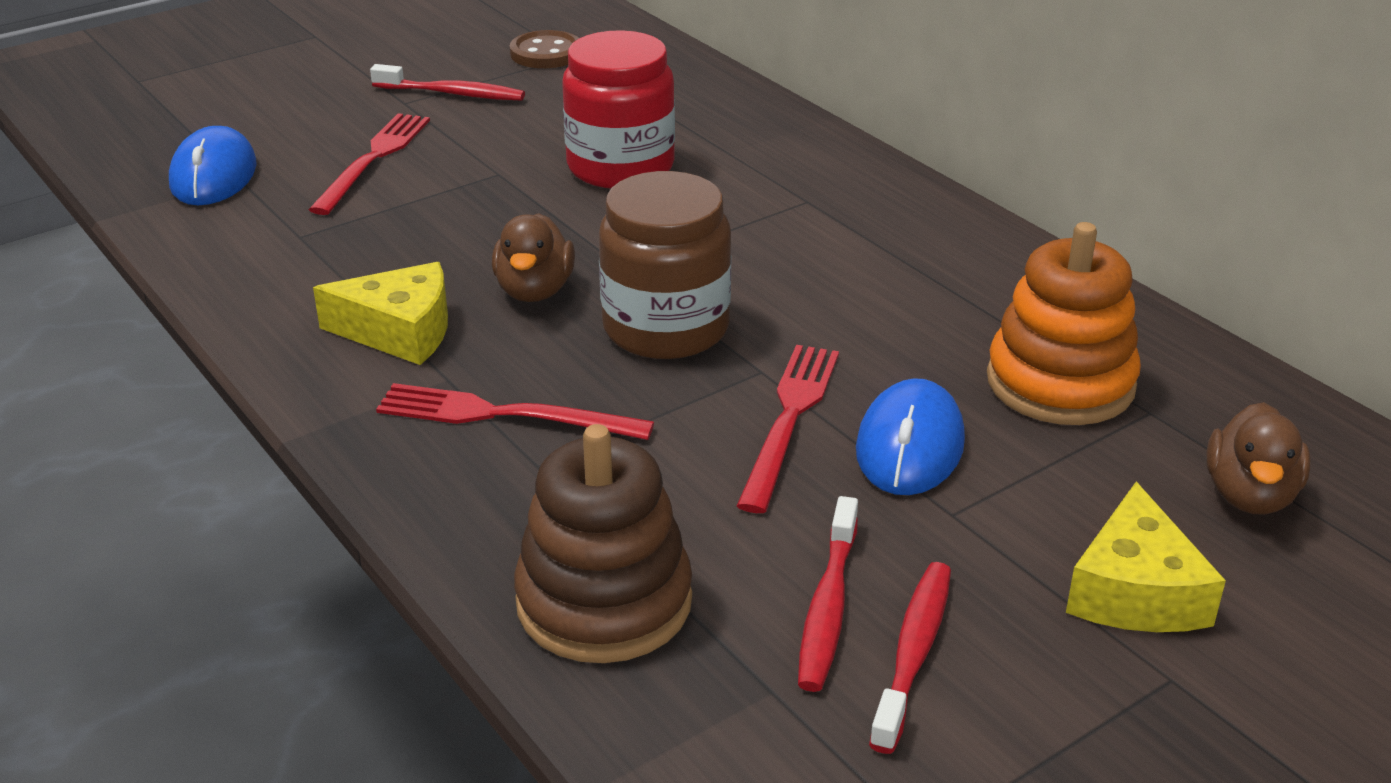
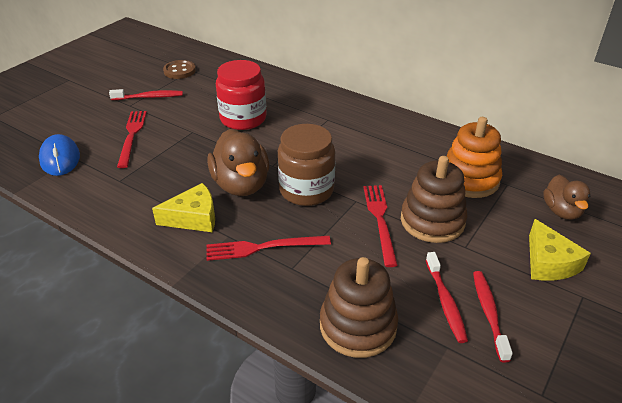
camera: 20 degrees left, 5 degrees up
(534, 291) = (241, 185): brown duck -> brown duck, size x1.64
(910, 446) = (432, 221): blue mouse -> brown stacking toy

